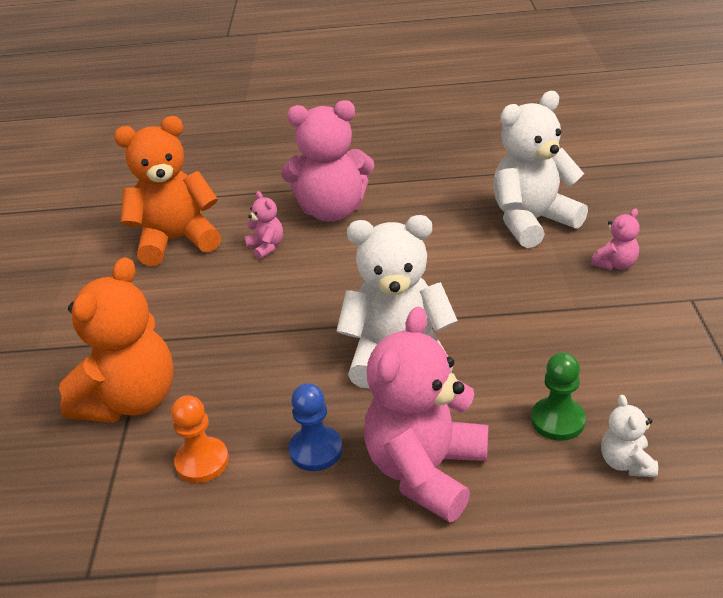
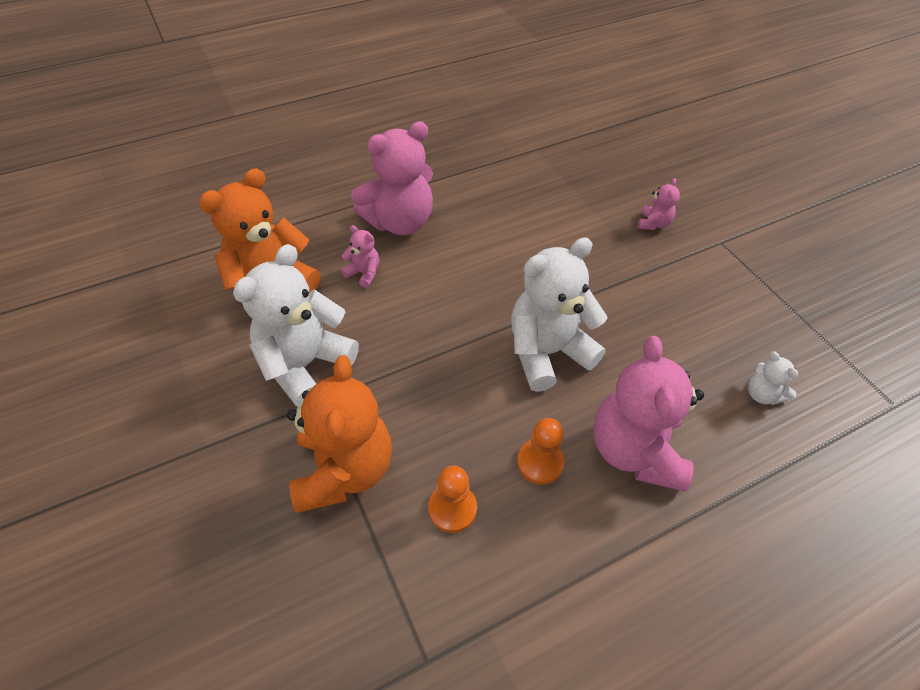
camera: 30 degrees left, 15 degrees up
(316, 450) = (540, 462): blue pawn -> orange pawn
(532, 221) = (570, 197): white teddy bear -> white teddy bear (305, 364)
(557, 420) = (697, 374): green pawn -> none

